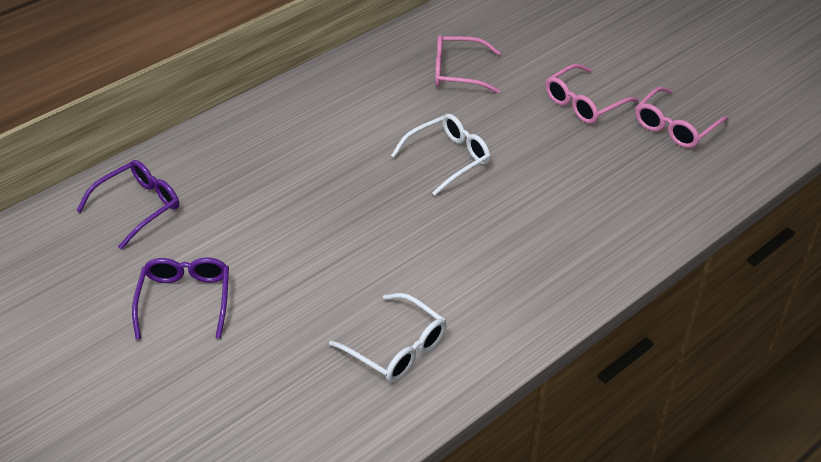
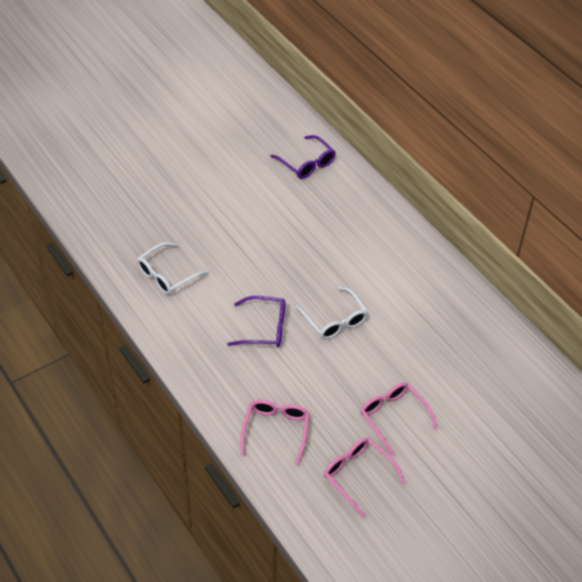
camera: 95 degrees right, 5 degrees up
(185, 300) = (225, 184): purple glasses -> purple glasses (265, 328)
(457, 72) = (438, 339): pink glasses -> pink glasses (276, 430)

